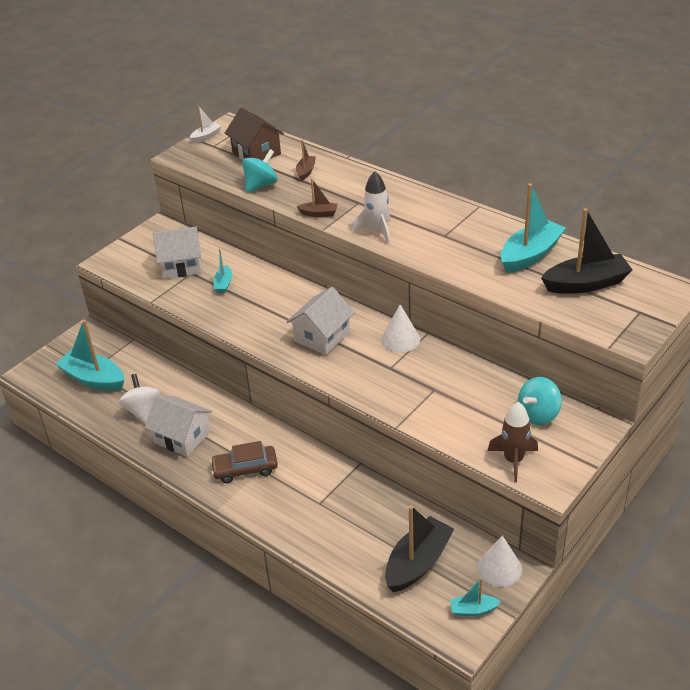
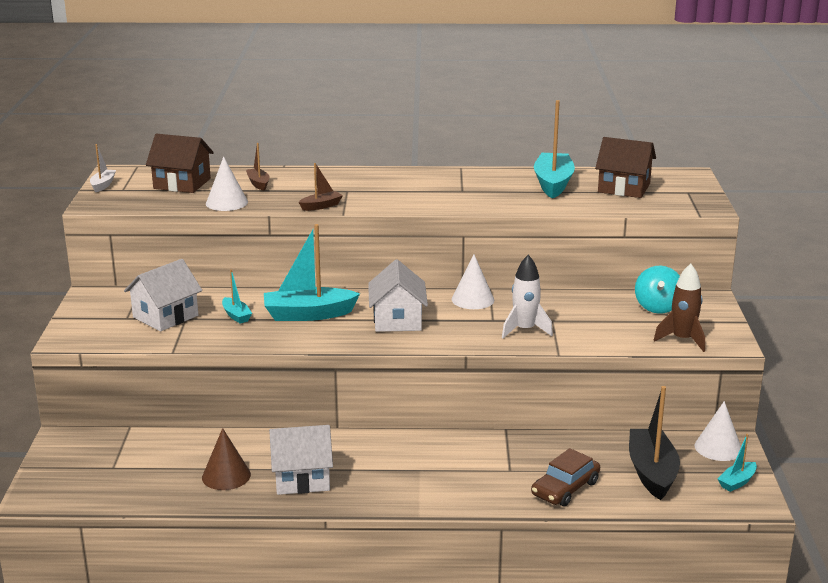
camera: 40 degrees left, 15 degrees down
(94, 379) = (127, 473): turquoise boat -> turquoise boat (308, 314)
(142, 411) = (226, 476): white spinning top -> brown cone
(245, 469) = (403, 475): brown car -> brown car (565, 488)
(261, 185) = (226, 202): turquoise spinning top -> white cone
(376, 231) = (397, 203): white rocket -> white rocket (524, 330)
(586, 284) = (624, 188): black boat -> brown house

